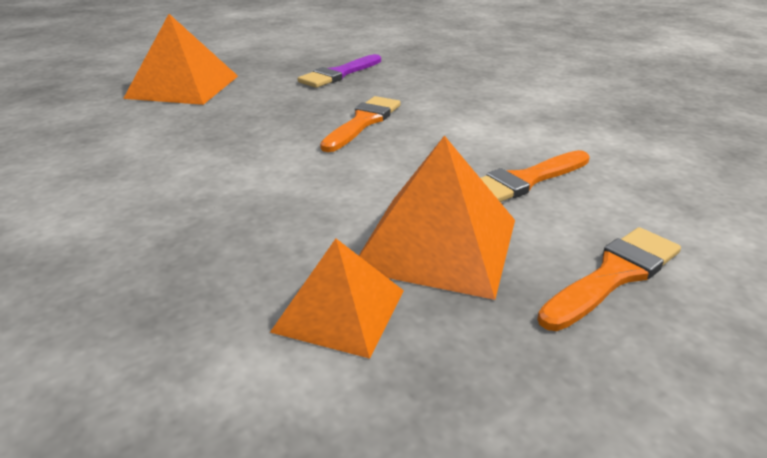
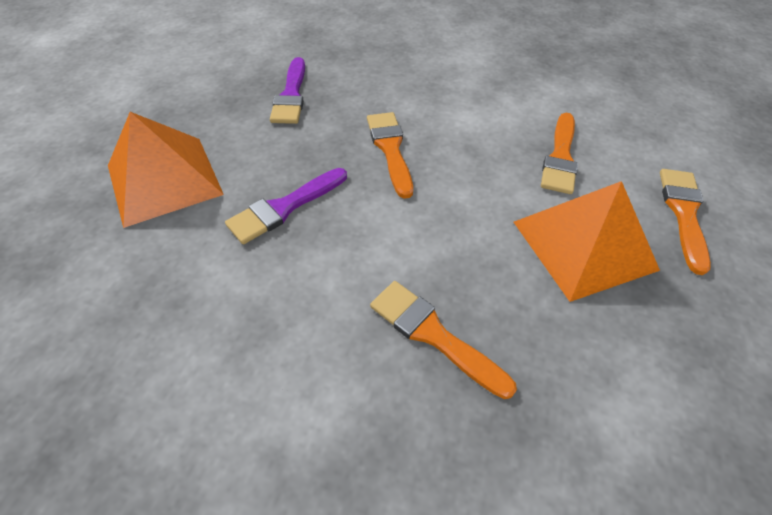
camera: 40 degrees left, 20 degrees up
(198, 229) = (433, 335): none -> orange brush
(228, 124) = (284, 207): none -> purple brush
(339, 310) = (605, 337): orange pyramid -> none

